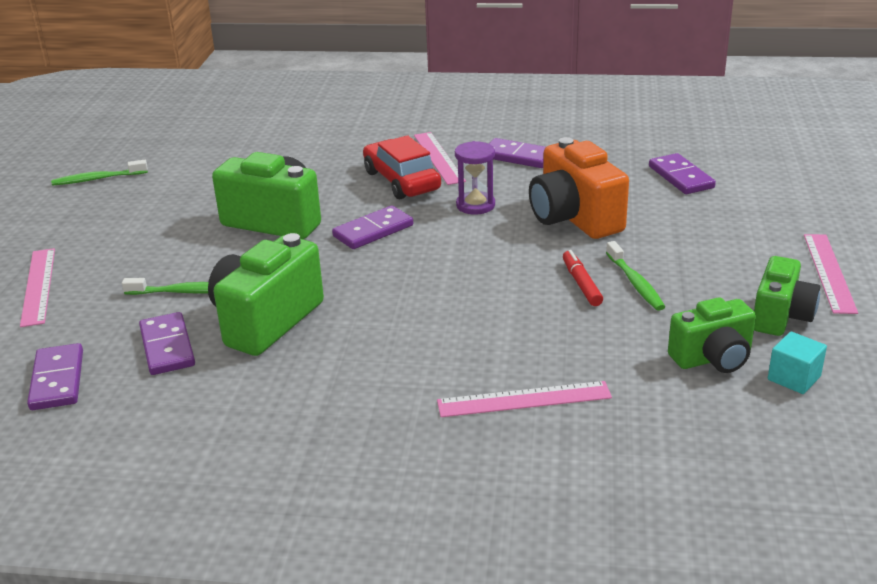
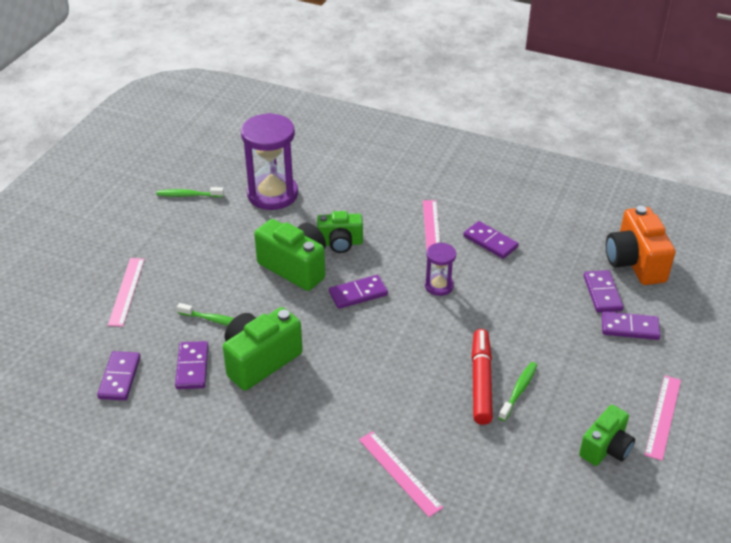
camera: 15 degrees right, 10 degrees up
(214, 160) = (272, 194): none -> purple hourglass
(402, 181) = (396, 247): red car -> none
(524, 399) = (399, 473): pink ruler -> pink ruler turned 45 degrees clockwise
(574, 218) = (504, 316): orange camera -> orange camera (635, 263)
(581, 284) = (481, 381): red marker -> red marker, size x1.79
(635, 283) = (519, 390): green toothbrush -> green toothbrush turned 150 degrees counterclockwise
(712, 358) = (539, 472): green camera -> green camera (340, 243)
(733, 201) = (630, 328): none -> purple domino
(794, 378) = (586, 504): turquoise cube -> none

